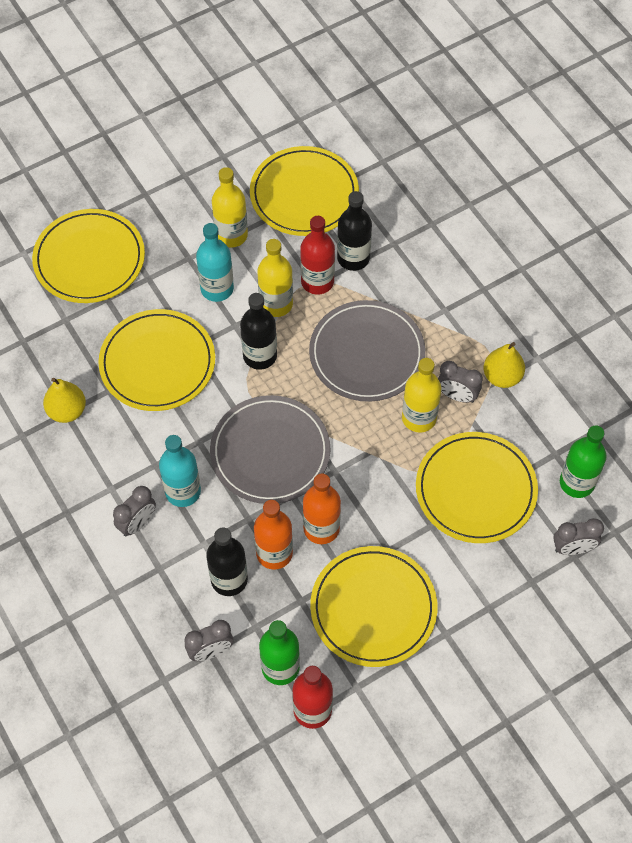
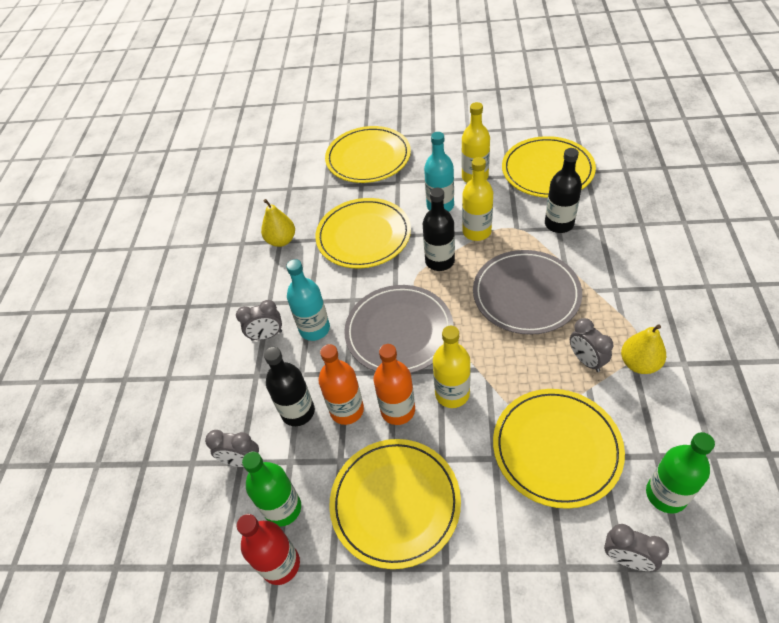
camera: 40 degrees right, 10 degrees down
(317, 281) = (519, 229): red bottle -> none
(419, 418) = (540, 362): yellow bottle -> yellow bottle (452, 394)

